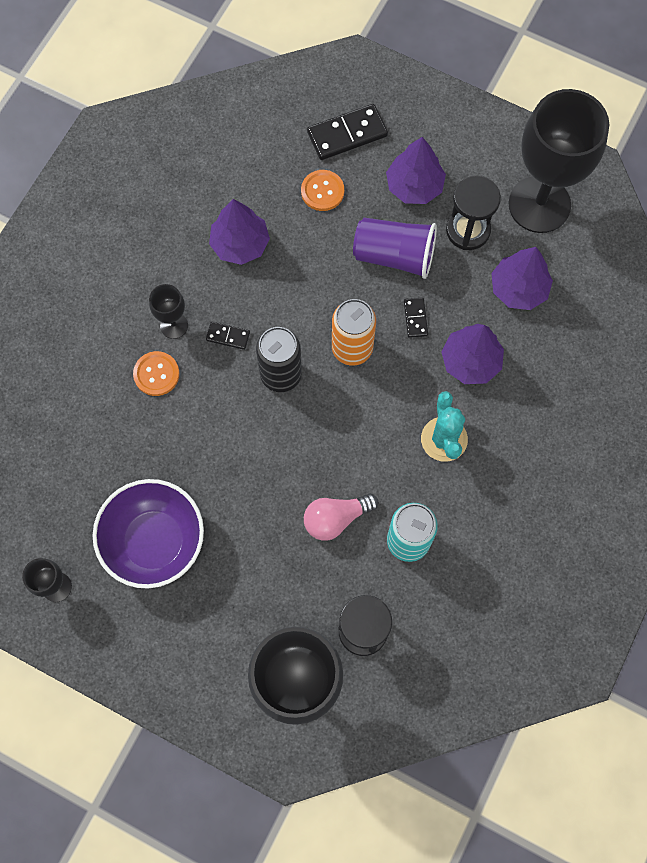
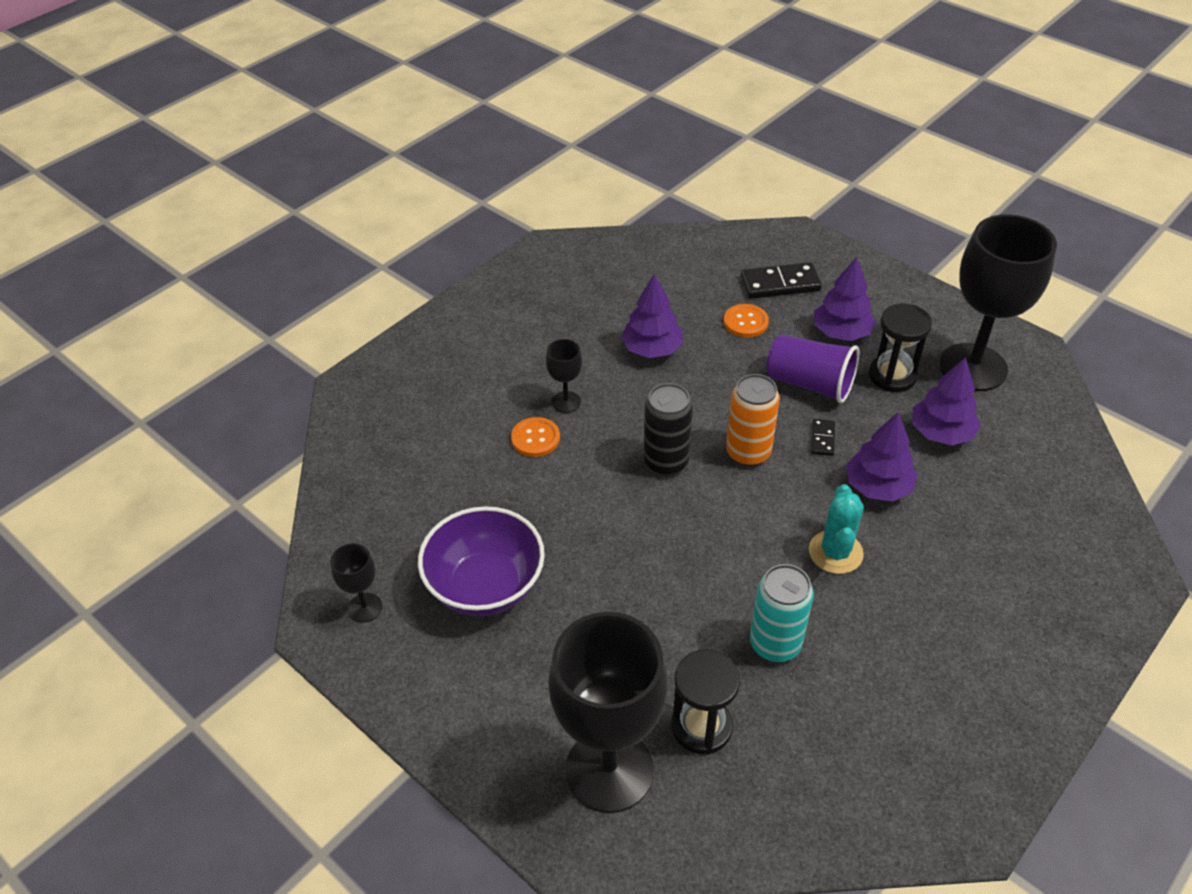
camera: 15 degrees right, 25 degrees down
(228, 336) = (619, 420): black domino -> none
(336, 518) = (695, 604): pink light bulb -> none

